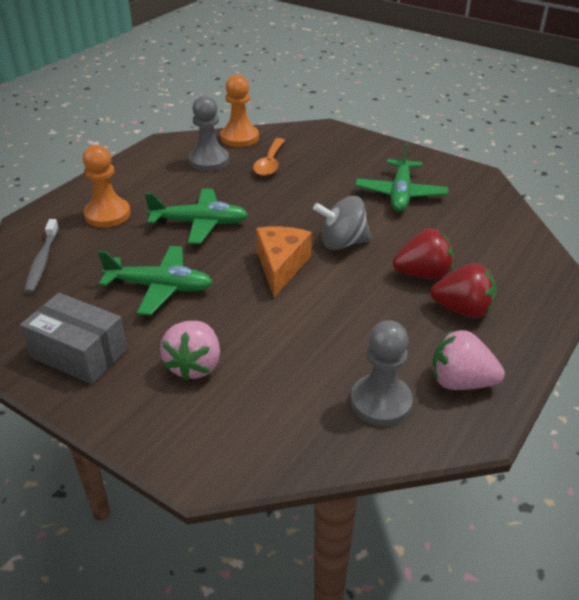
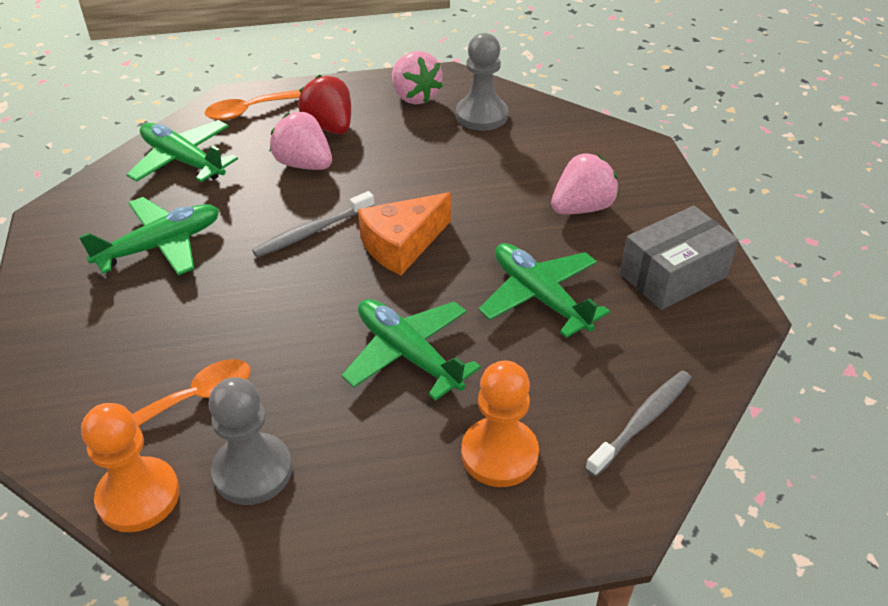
camera: 135 degrees left, 5 degrees up
(79, 353) = (673, 275): grey box -> grey box turned 75 degrees clockwise
(342, 243) = (312, 231): grey spinning top -> grey toothbrush
(423, 274) = (304, 164): red strawberry -> pink strawberry
(488, 232) = (183, 161): none -> green plane
(533, 285) = (249, 111): none -> orange spoon

